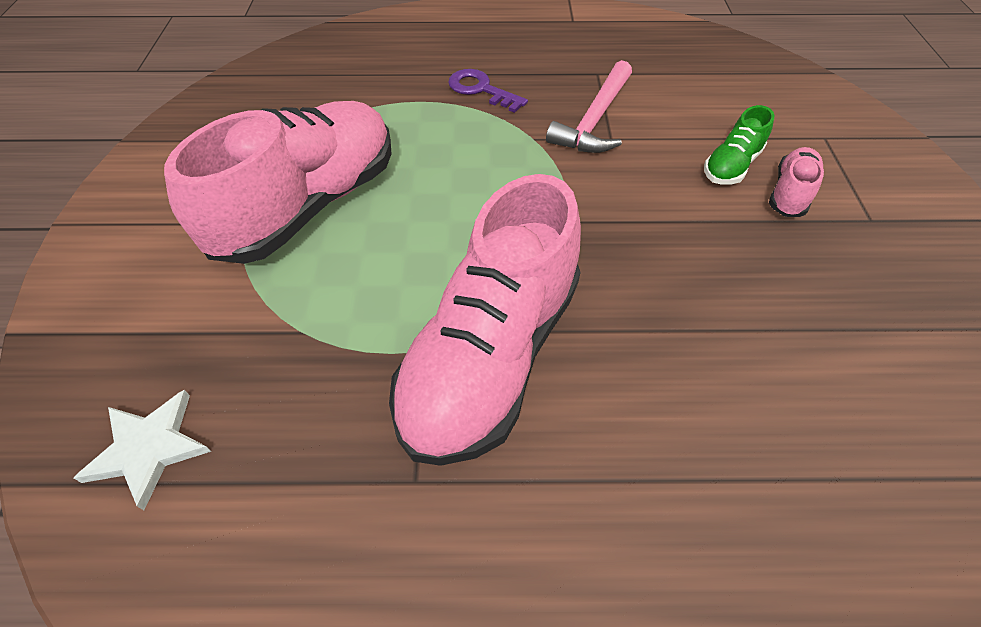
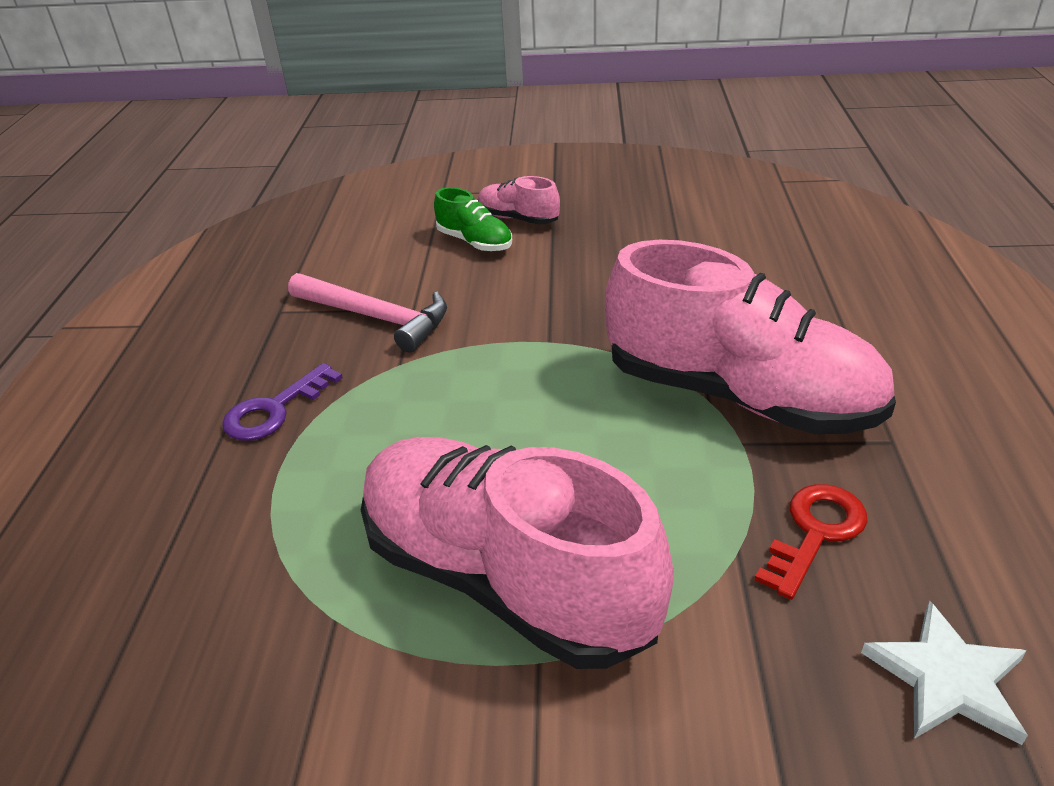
camera: 85 degrees left, 15 degrees down
(309, 388) = (815, 532): none -> red key

